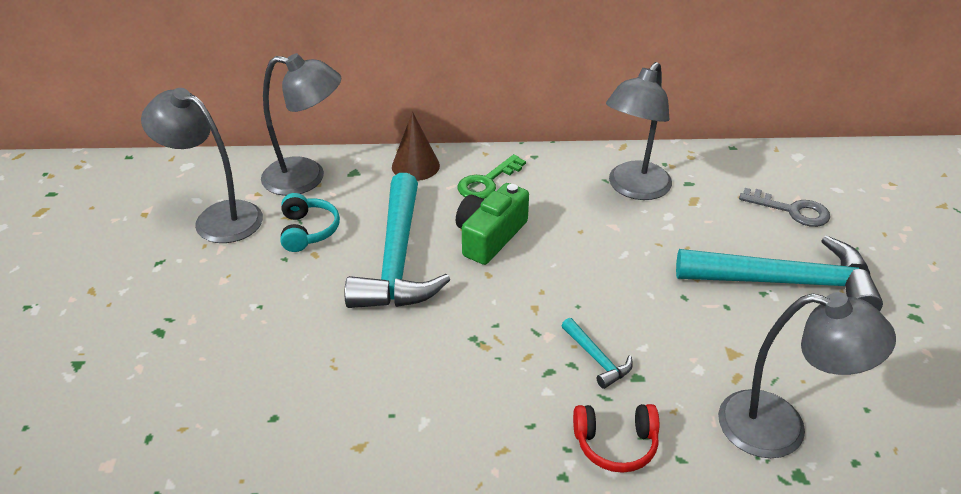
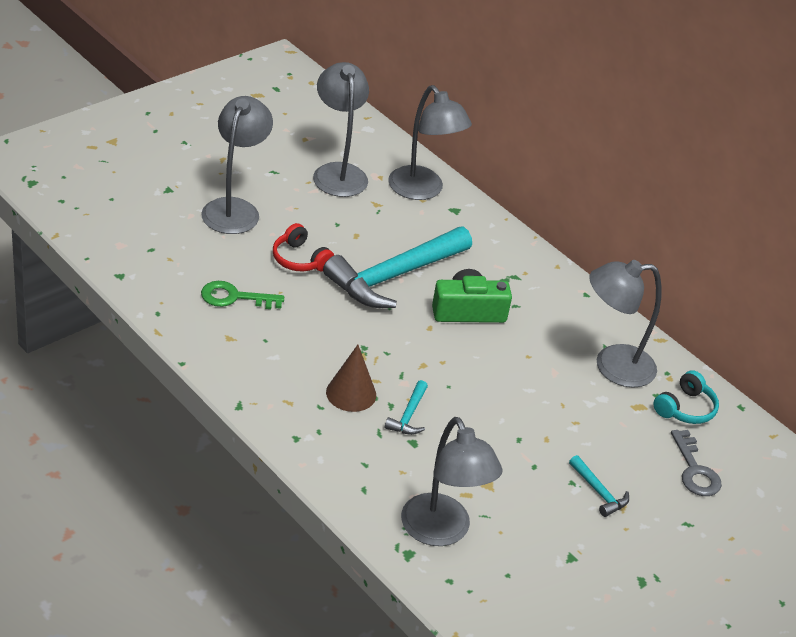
camera: 45 degrees right, 0 degrees up
(173, 324) = (234, 209): none -> grey lamp
(308, 231) = (373, 220): turquoise headphones -> turquoise headphones (685, 408)
(415, 166) = (498, 237): brown cone -> brown cone (351, 393)
(487, 182) = (525, 282): green key -> green key (235, 297)
(615, 444) = (345, 453): red headphones -> red headphones (300, 259)
(786, 282) = (599, 492): turquoise hammer -> turquoise hammer, size x0.42

